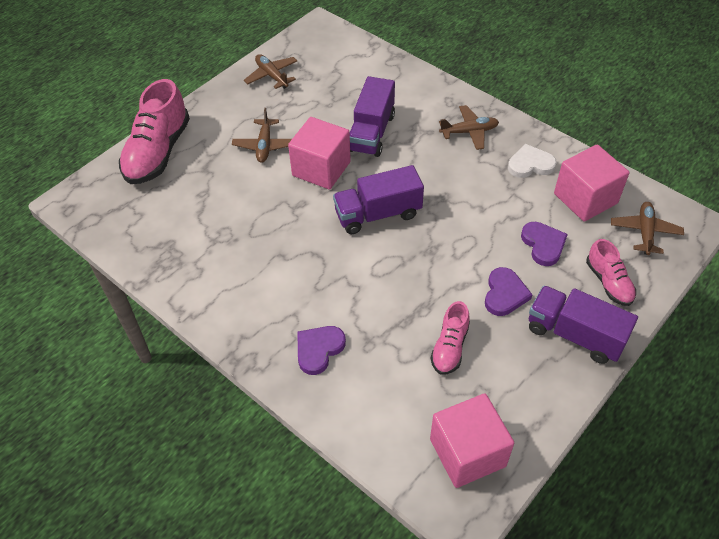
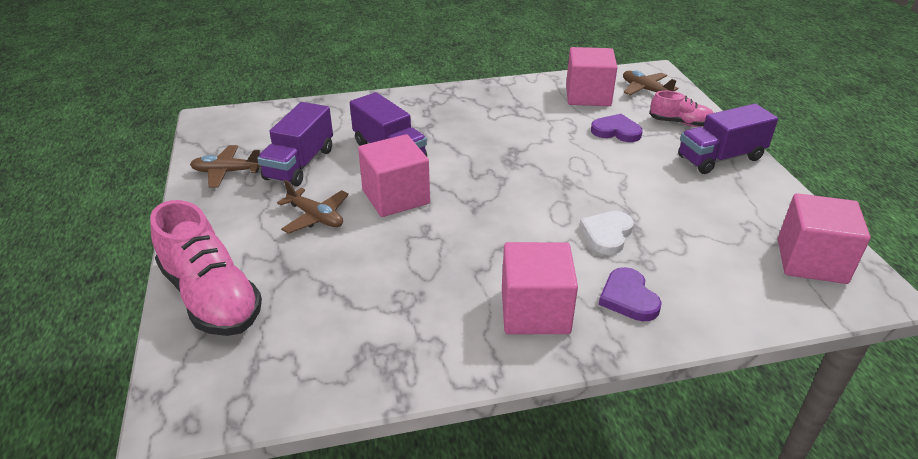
camera: 55 degrees left, 15 degrees down
(263, 305) = (535, 311): none -> pink cube
(378, 214) = (493, 191): purple truck -> purple truck (300, 164)
(449, 347) = (687, 220): pink shoe -> none
(469, 132) = (456, 109): brown plane -> none
(504, 294) = (651, 169): purple heart -> none
(530, 164) = (526, 100): white heart -> white heart (607, 234)

